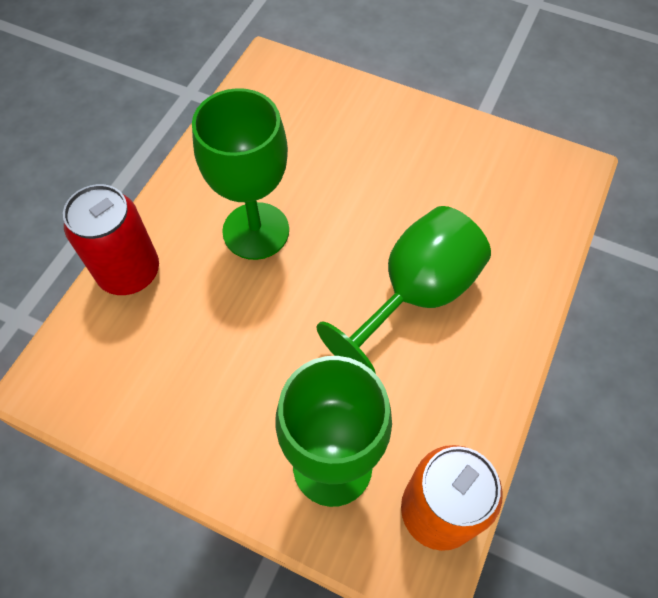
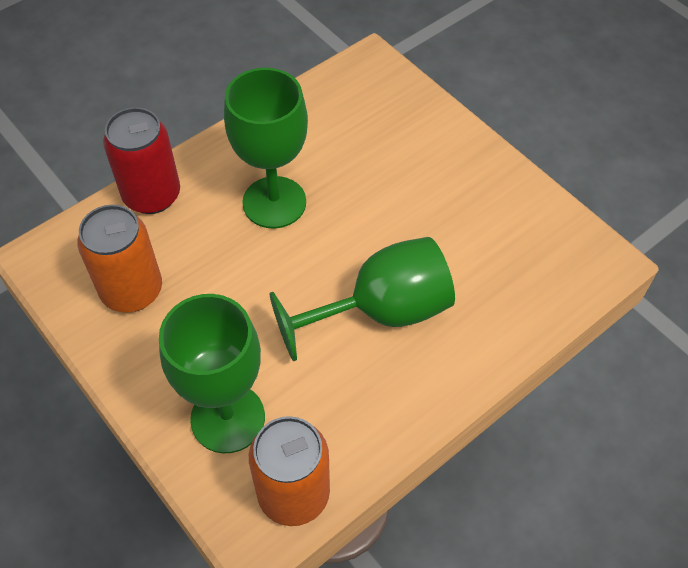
camera: 25 degrees right, 5 degrees down
(163, 378) = (132, 290): none -> orange can

